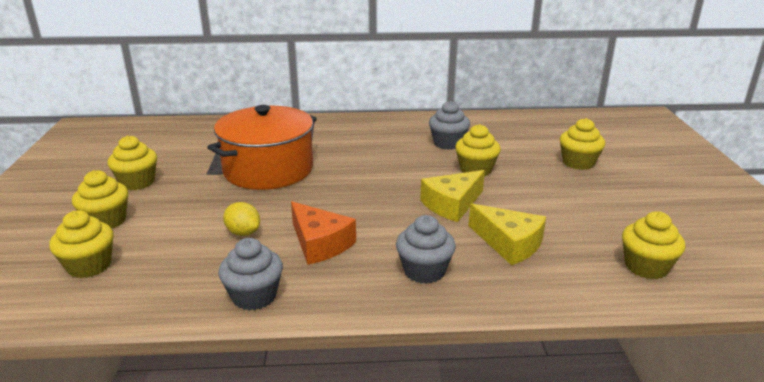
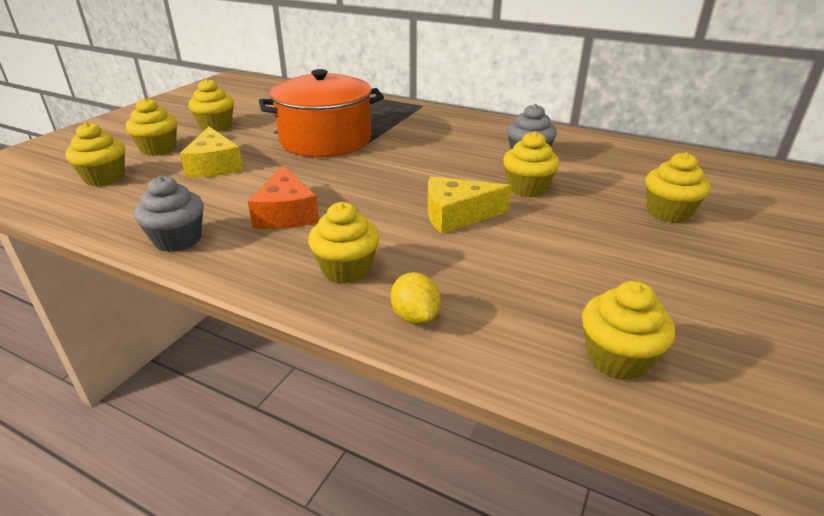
camera: 30 degrees right, 5 degrees up
(243, 232) = (238, 185): yellow lemon -> yellow lemon (415, 316)
(424, 271) = (346, 269): grey cupcake -> yellow cupcake
(509, 243) = (470, 272): yellow cheese -> yellow cheese (214, 165)

